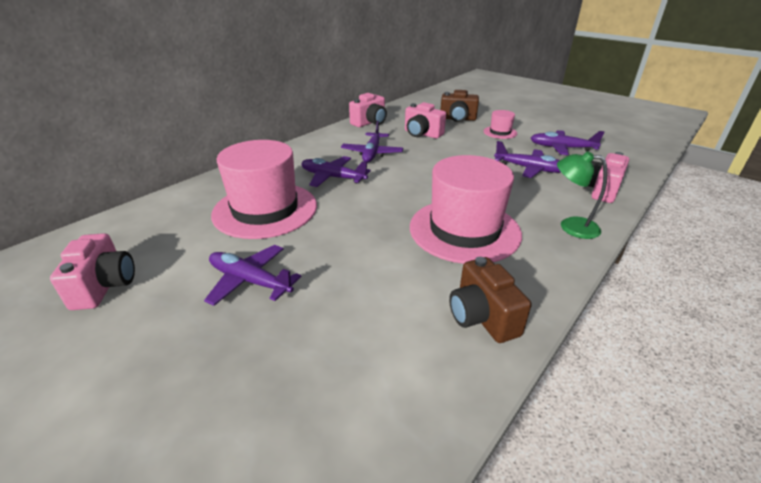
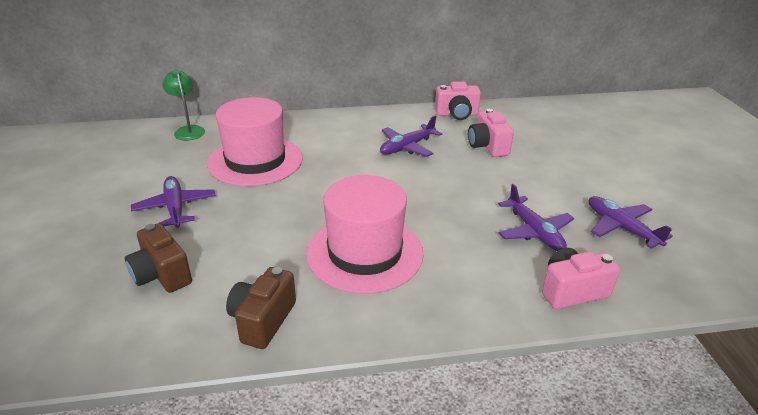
camera: 40 degrees right, 0 degrees up
(105, 286) = (110, 169): pink camera -> none
(333, 177) = (340, 156): purple plane -> none
(457, 119) = (557, 144): brown camera -> brown camera (162, 275)
(500, 132) = (579, 178): pink hat -> none
(571, 226) = (465, 304): green lamp -> green lamp (188, 130)

